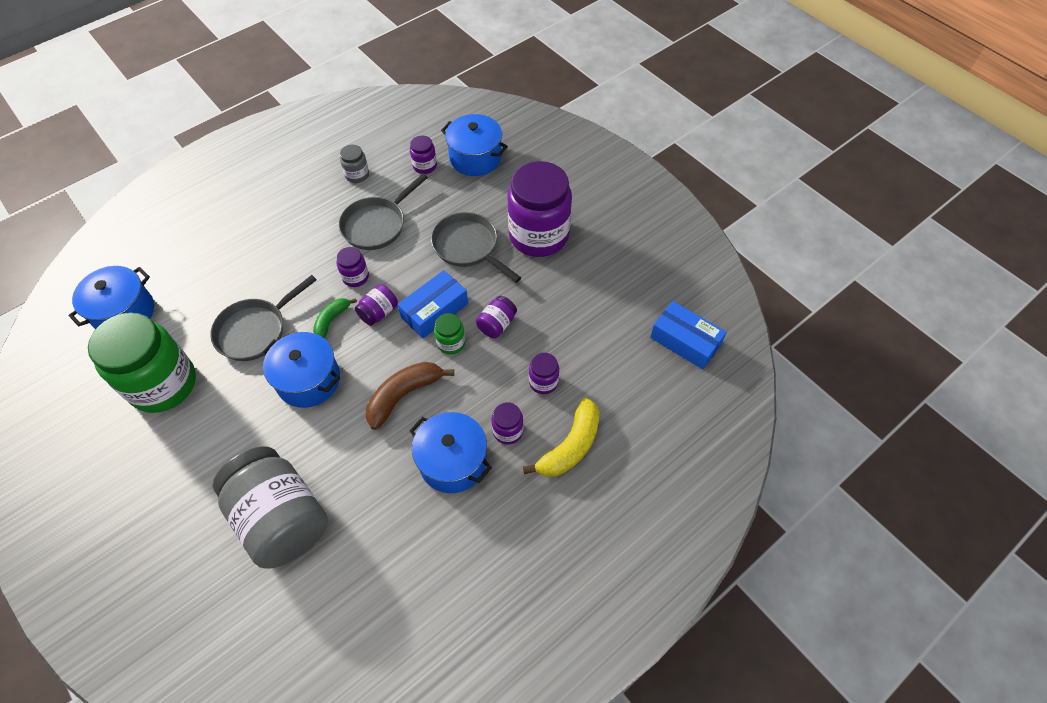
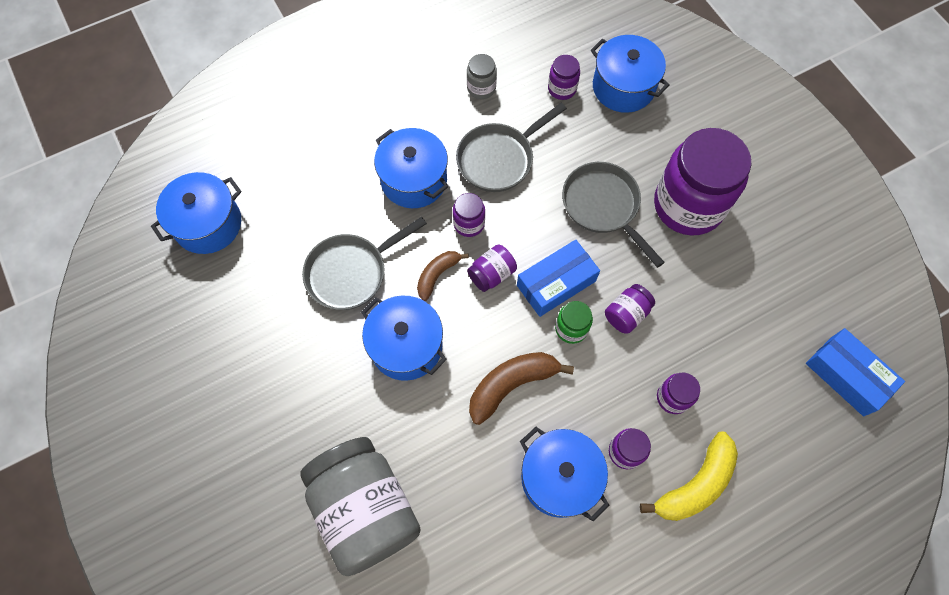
camera: 10 degrees right, 10 degrees up
(163, 384) = (246, 321): green jar -> none
(305, 251) = (414, 180): none -> blue pot
(331, 320) = (437, 275): green banana -> brown banana

